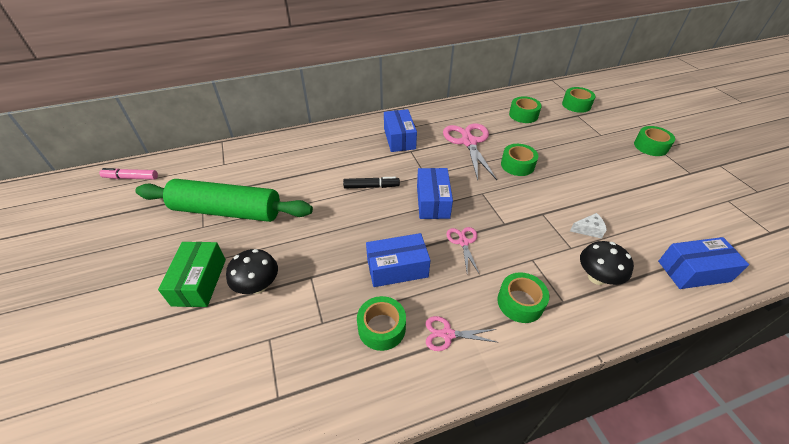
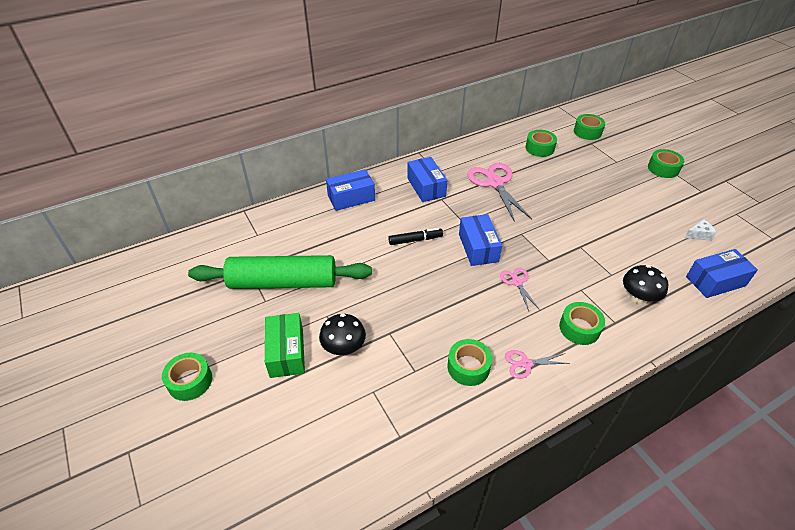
camera: 10 degrees left, 0 degrees up
(131, 178) = (166, 261): pink marker -> none
(397, 268) = (465, 314): blue box -> blue box (351, 198)
(517, 165) = (546, 202): green tape -> green tape (190, 381)
(588, 230) = (623, 256): white cheese -> white cheese (699, 235)

